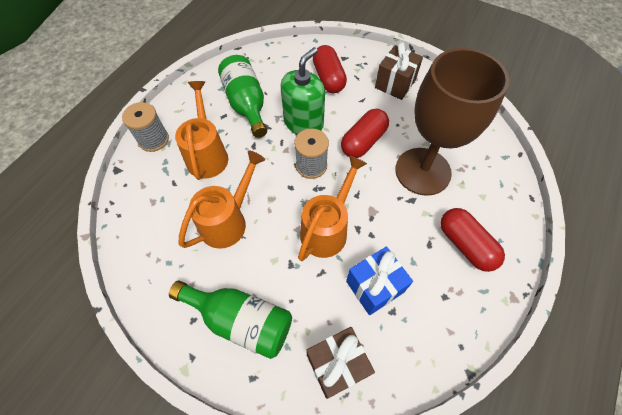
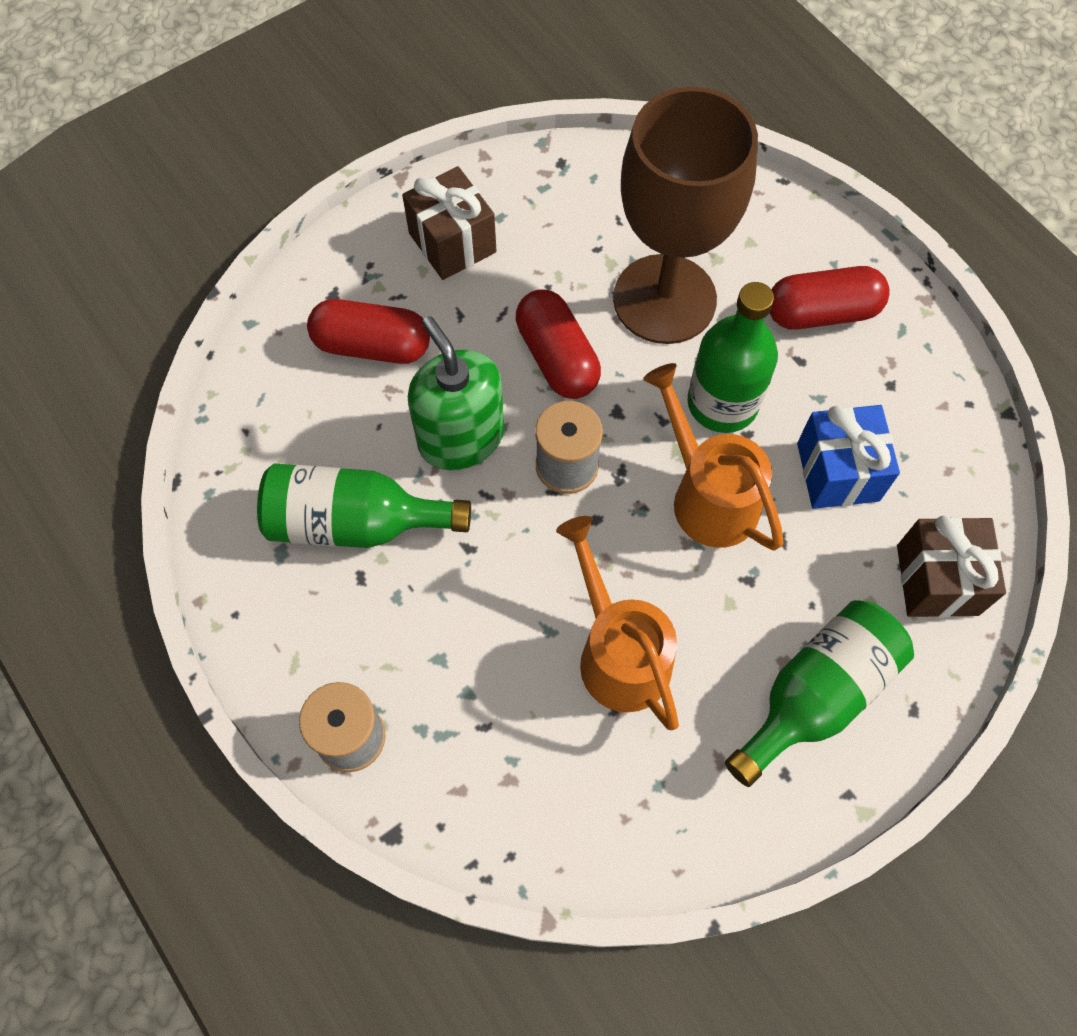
camera: 65 degrees left, 5 degrees up
(207, 154) = (444, 640): orange watering can -> none
(381, 217) = (722, 403): none -> green bottle

